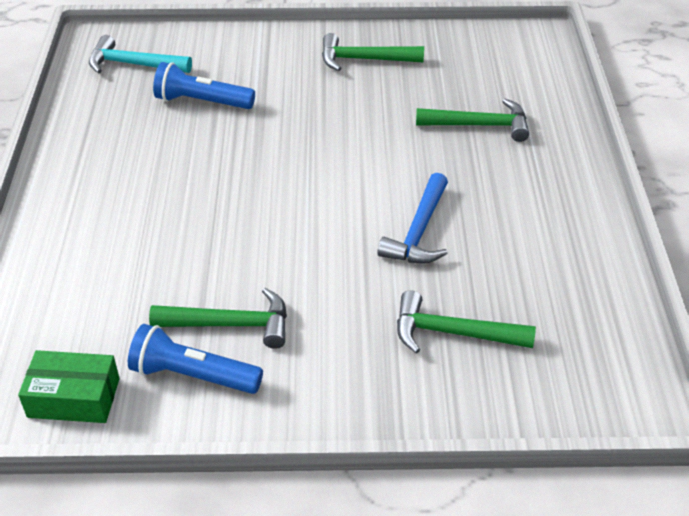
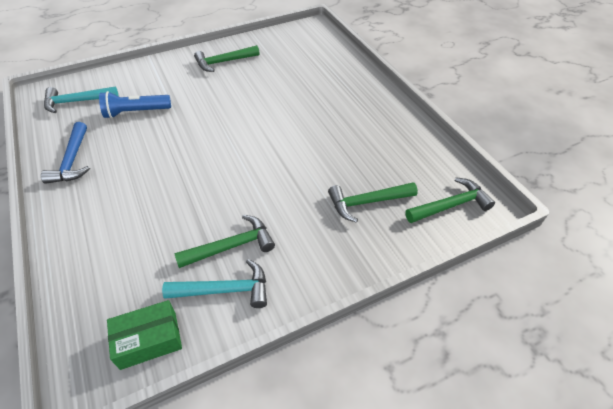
camera: 25 degrees left, 5 degrees up
(193, 375) = (225, 290): blue flashlight -> turquoise hammer
(419, 232) = (313, 150): blue hammer -> blue hammer (72, 161)
(480, 125) = (310, 81): green hammer -> green hammer (451, 205)

